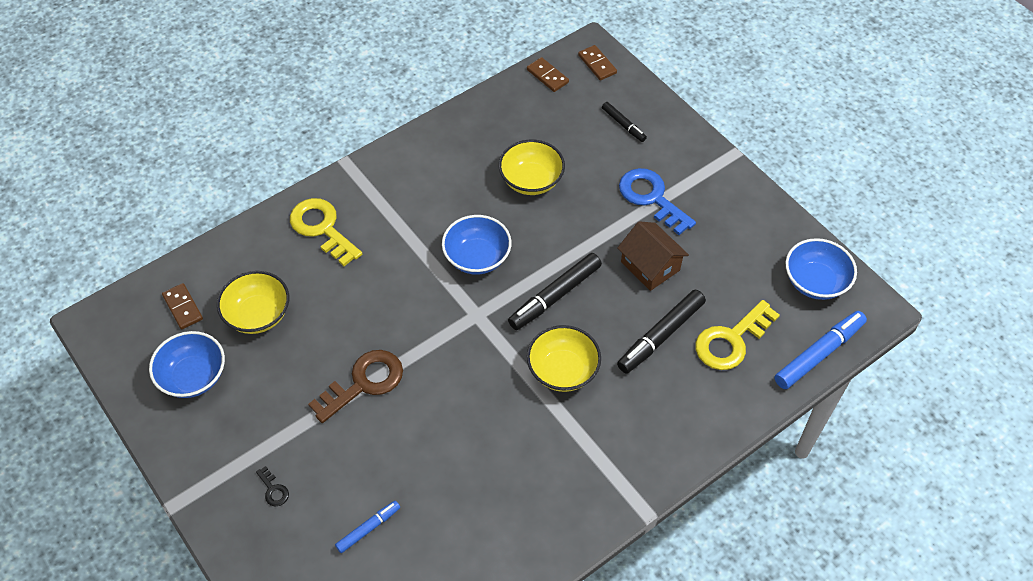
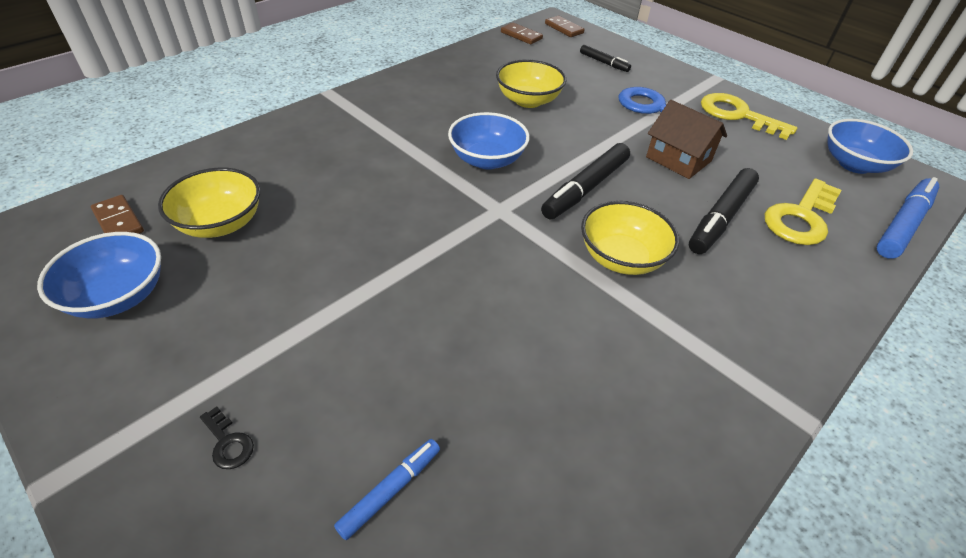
camera: 10 degrees left, 10 degrees down
(322, 228) = (304, 143): yellow key -> yellow key (738, 115)
(364, 383) = (366, 288): brown key -> none

